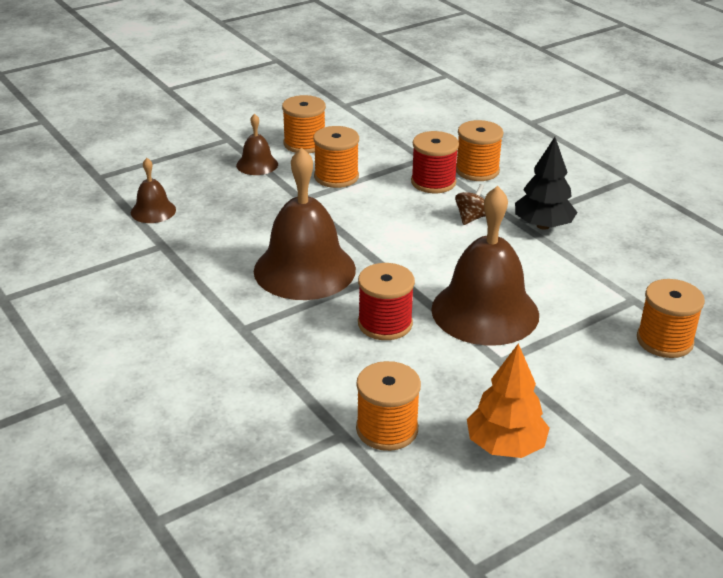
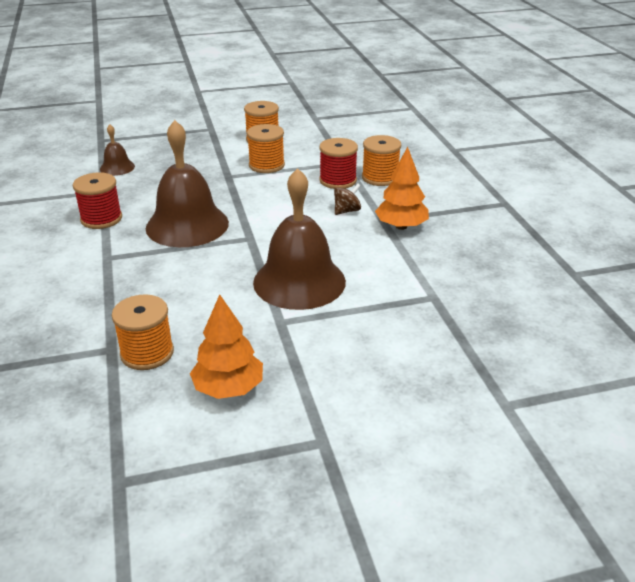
camera: 20 degrees right, 0 degrees up
(257, 164) = (216, 148): brown bell -> none
(385, 324) = (213, 275): red spool -> red spool (101, 219)
(543, 226) = (401, 226): black tree -> orange tree
(664, 341) = (435, 335): orange spool -> none

